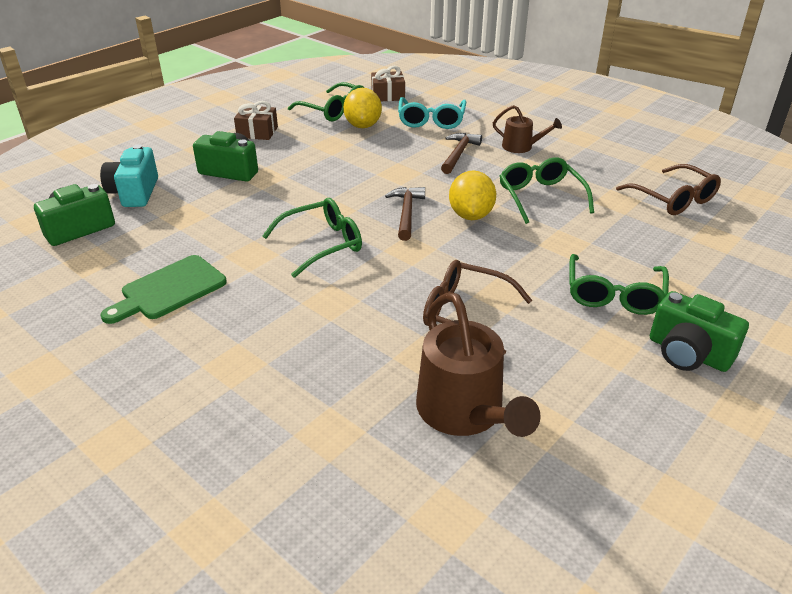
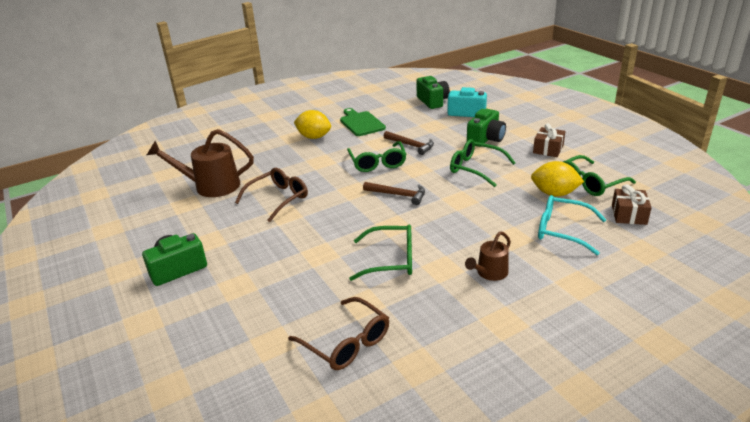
camera: 110 degrees right, 5 degrees down
(459, 154) = (485, 233): brown hammer -> brown hammer (411, 145)
(471, 215) = (381, 220): yellow lemon -> yellow lemon (314, 137)
(614, 295) = (250, 258): green glasses -> green glasses (475, 168)
(673, 199) = (346, 343): brown glasses -> brown glasses turned 120 degrees counterclockwise

